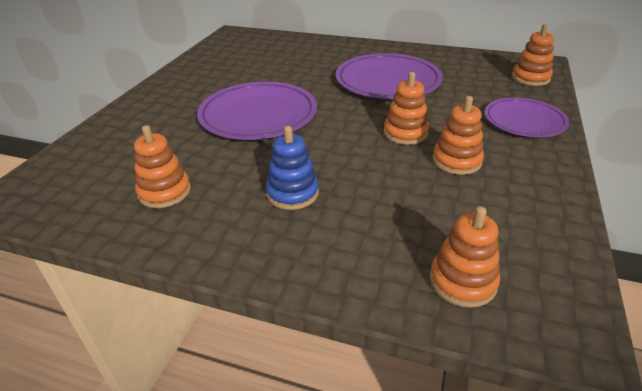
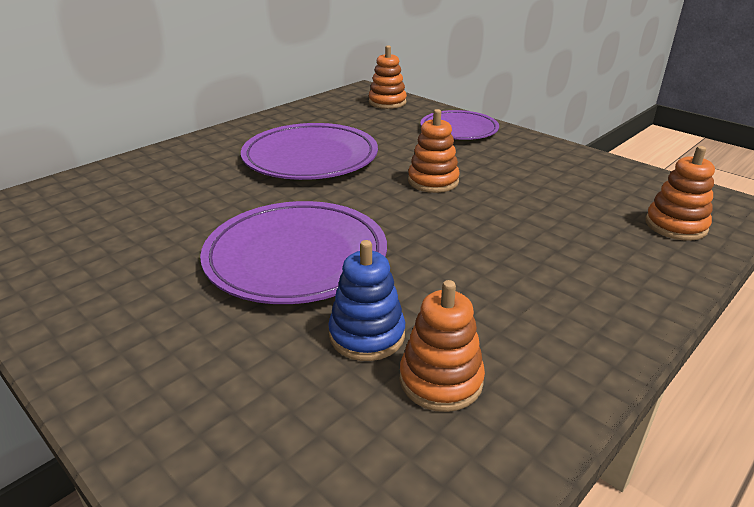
camera: 65 degrees left, 5 degrees down
(292, 193) = (506, 274): blue stacking toy -> blue stacking toy (367, 335)
(456, 161) = (502, 174): orange stacking toy -> none

